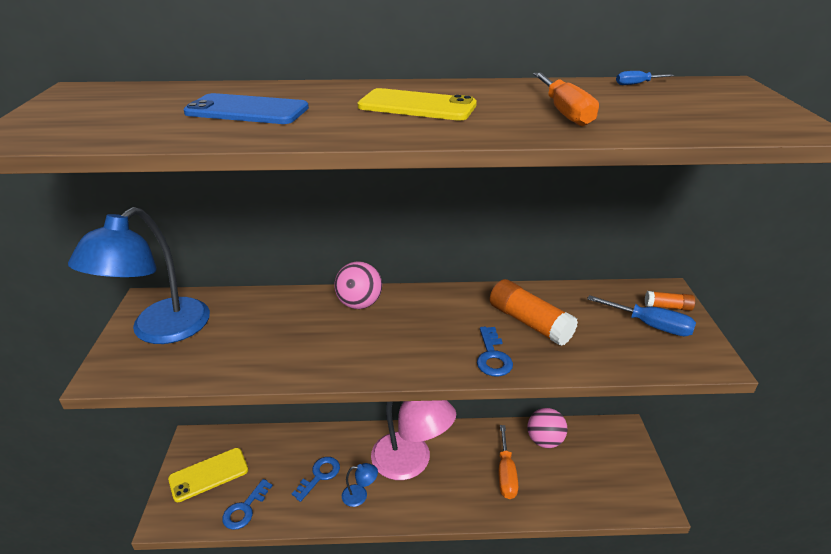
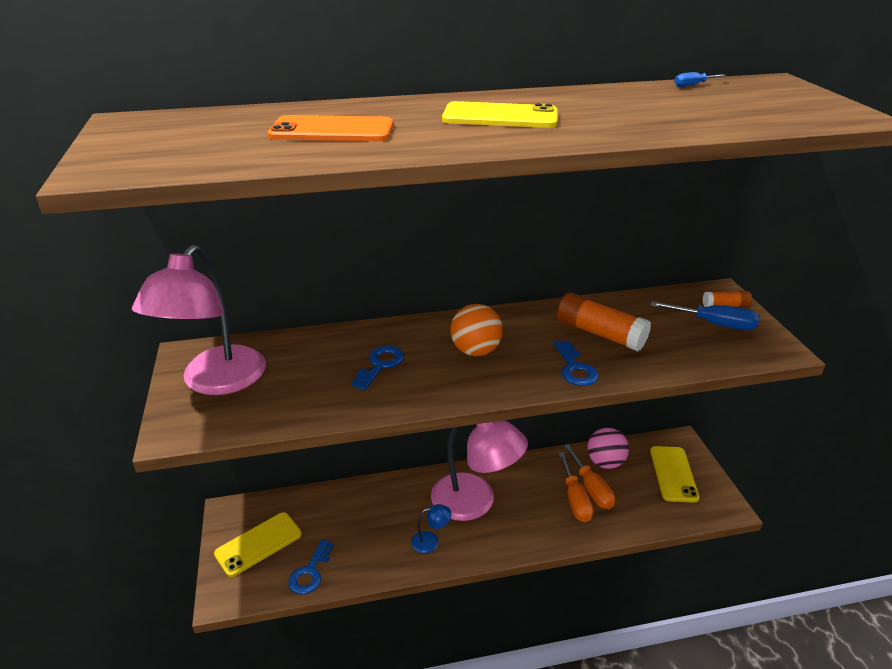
camera: 10 degrees left, 0 degrees up
(160, 331) = (215, 382): blue lamp -> pink lamp
(247, 110) = (332, 130): blue phone -> orange phone
(319, 475) = (382, 528): blue key -> blue key (380, 365)
(359, 304) = (422, 333): pink ball -> none
(403, 327) = (475, 351): none -> orange ball
(565, 113) = (644, 115): orange screwdriver -> orange screwdriver (591, 488)
(609, 461) = (673, 474): none -> yellow phone

